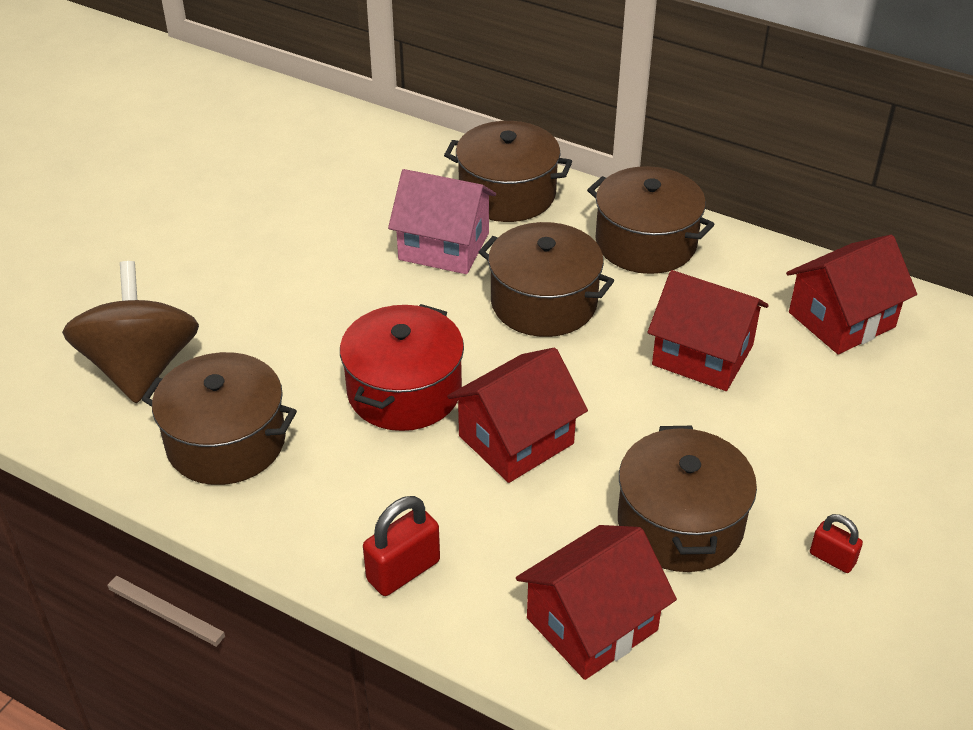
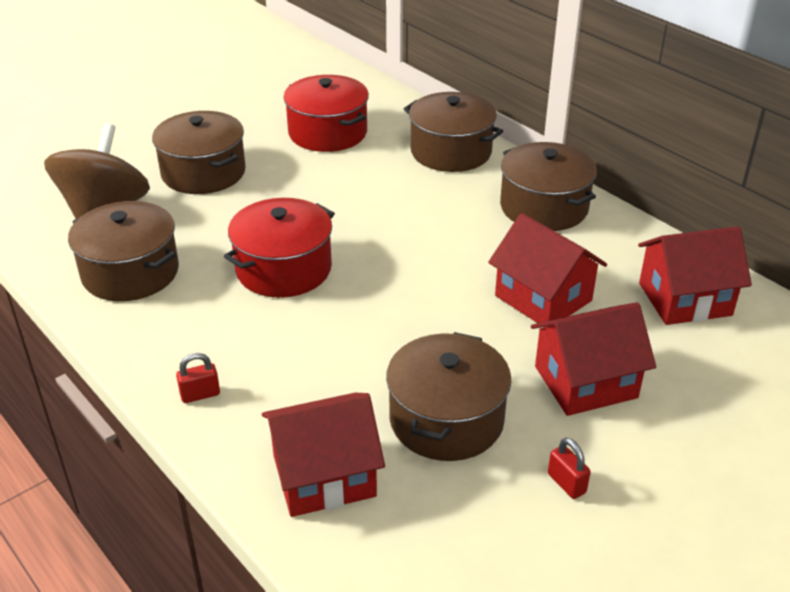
camera: 20 degrees right, 5 degrees down
(350, 199) = (328, 133): none -> red pot
(403, 571) = (200, 394): red padlock -> red padlock, size x0.61
(444, 246) = (378, 177): pink house -> none
(516, 440) = (348, 323): red house -> red house (585, 382)
(544, 302) = (433, 232): brown pot -> brown pot (203, 172)

